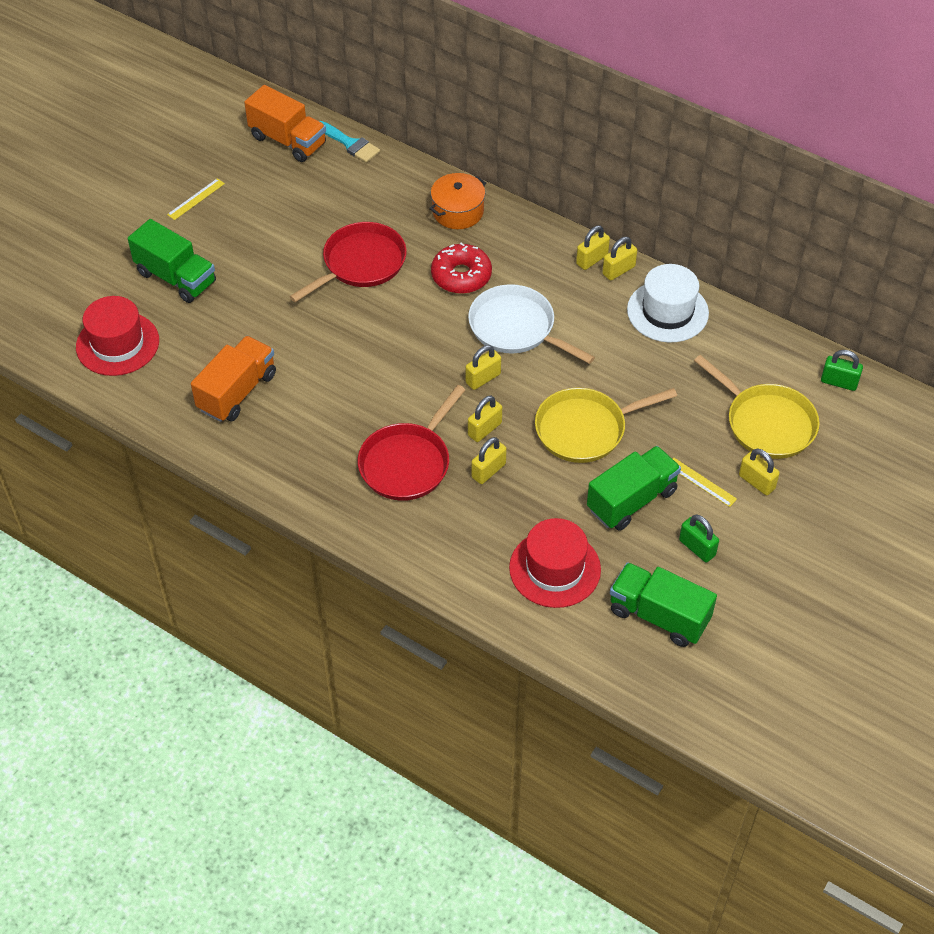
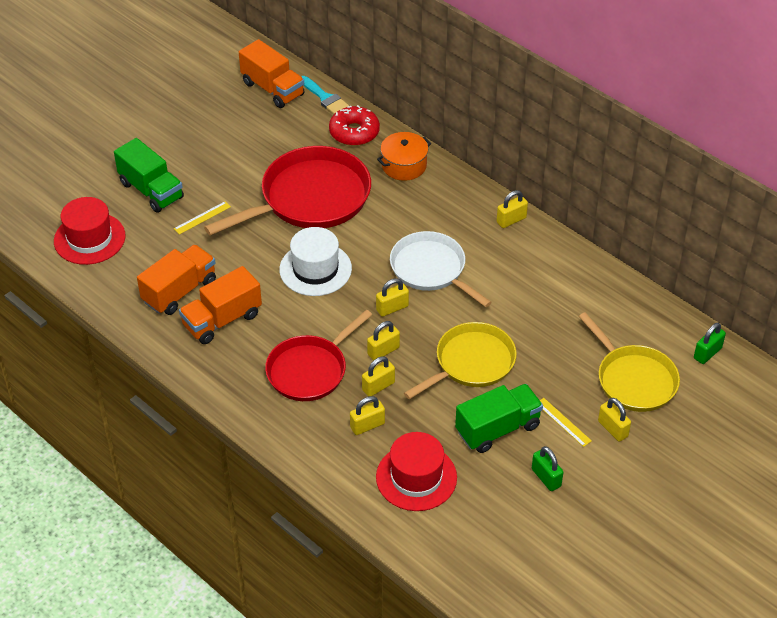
camera: 10 degrees right, 5 degrees down
(196, 199) = (183, 128): yellow ruler -> yellow ruler (202, 217)
(294, 419) = (222, 320): none -> orange truck
(360, 264) = (310, 198): red pan -> red pan, size x1.51
(461, 276) = (394, 219): red donut -> red donut (354, 132)
(585, 429) = (471, 363): yellow pan -> yellow pan turned 150 degrees clockwise
(618, 270) = (532, 232): yellow padlock -> yellow padlock (367, 425)
(659, 615) = (498, 531): green truck -> none
(667, 311) = (567, 272): white hat -> white hat (315, 269)
(839, 382) = (707, 353): green padlock -> green padlock turned 75 degrees counterclockwise

